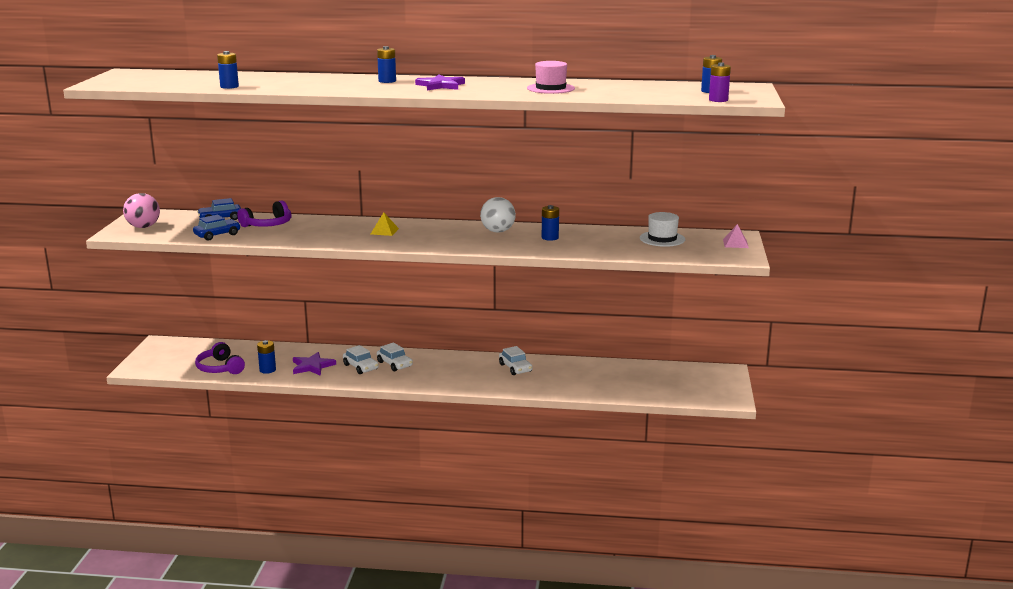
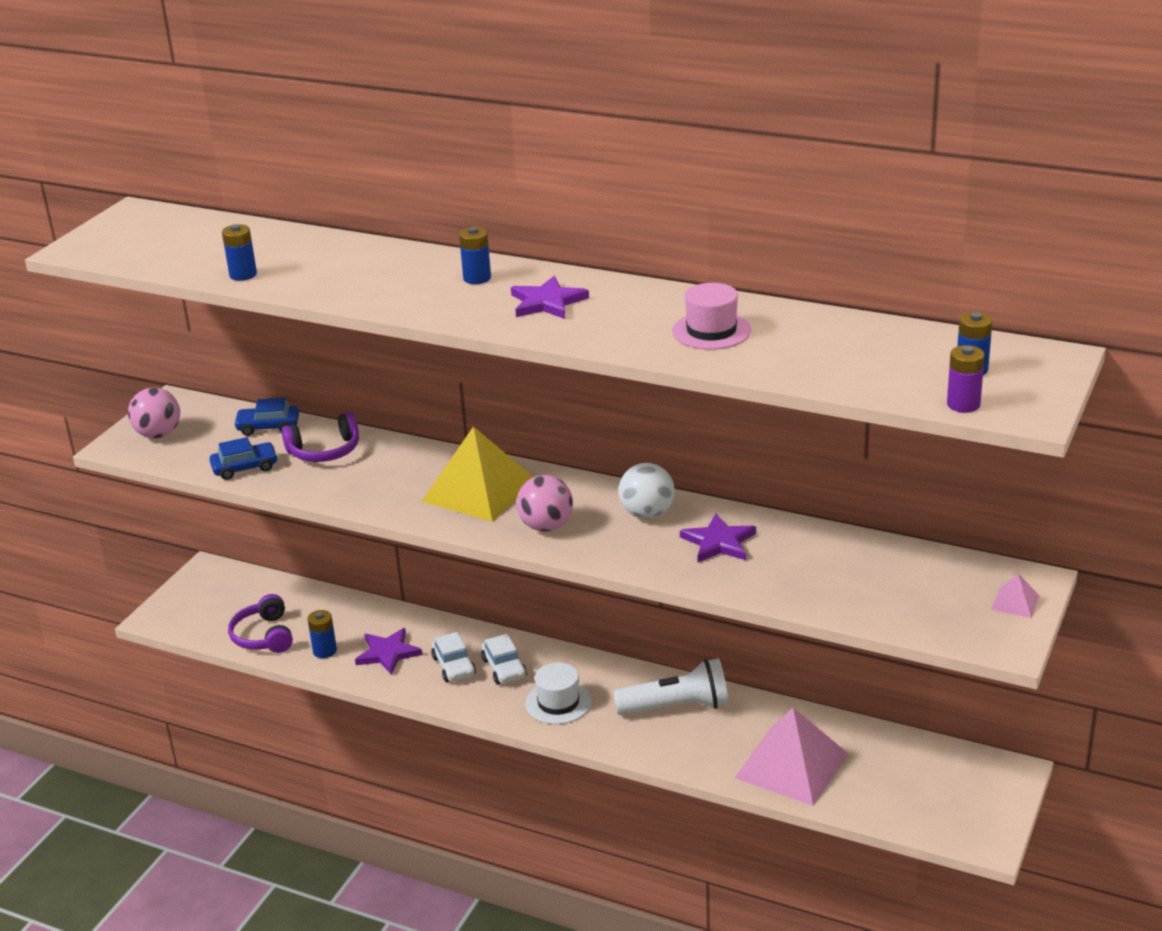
camera: 20 degrees right, 10 degrees up
(384, 231) = (479, 490): yellow pyramid -> yellow pyramid, size x2.38
(438, 241) = (546, 526): none -> pink ball
(515, 368) = (677, 707): white car -> white flashlight
(550, 237) = (719, 542): blue battery -> purple star
(600, 384) = (791, 765): none -> pink pyramid
(662, 239) = (898, 571): white hat -> white hat (558, 702)

